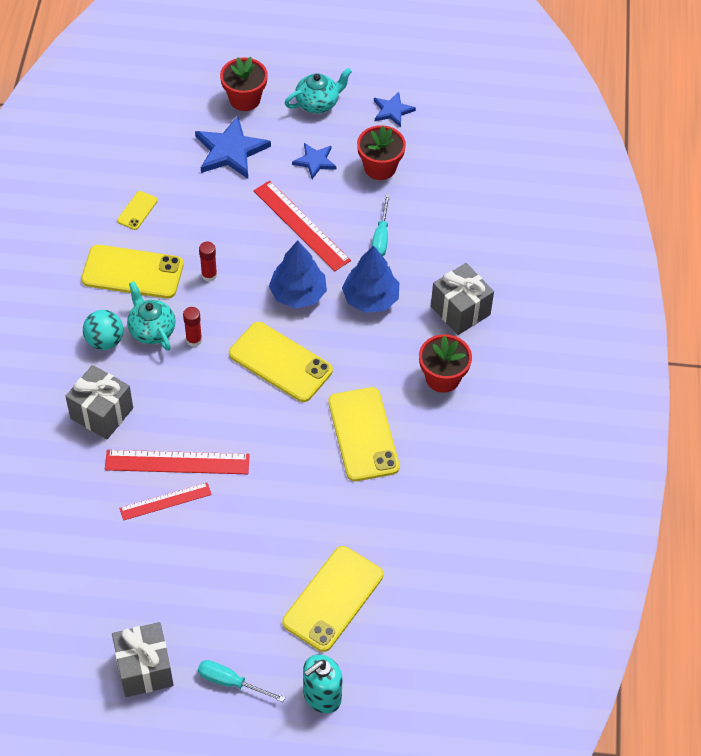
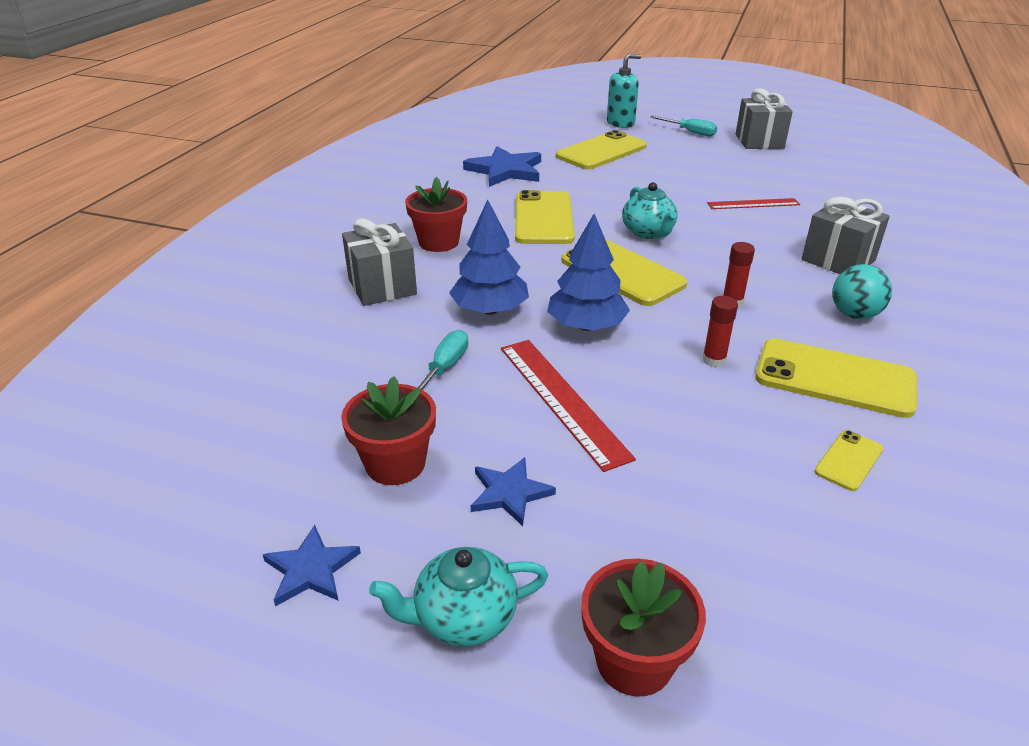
camera: 165 degrees left, 20 degrees down
(151, 330) = (791, 317): turquoise teapot -> turquoise teapot (648, 232)
(177, 462) = (744, 222): red ruler -> none
(230, 151) = (674, 540): blue star -> blue star (505, 170)

